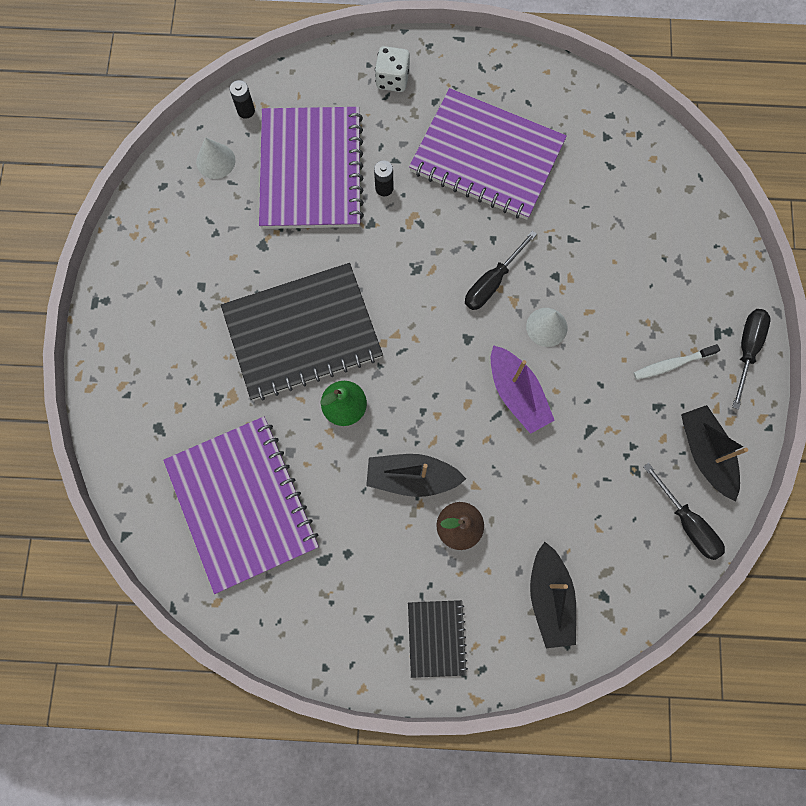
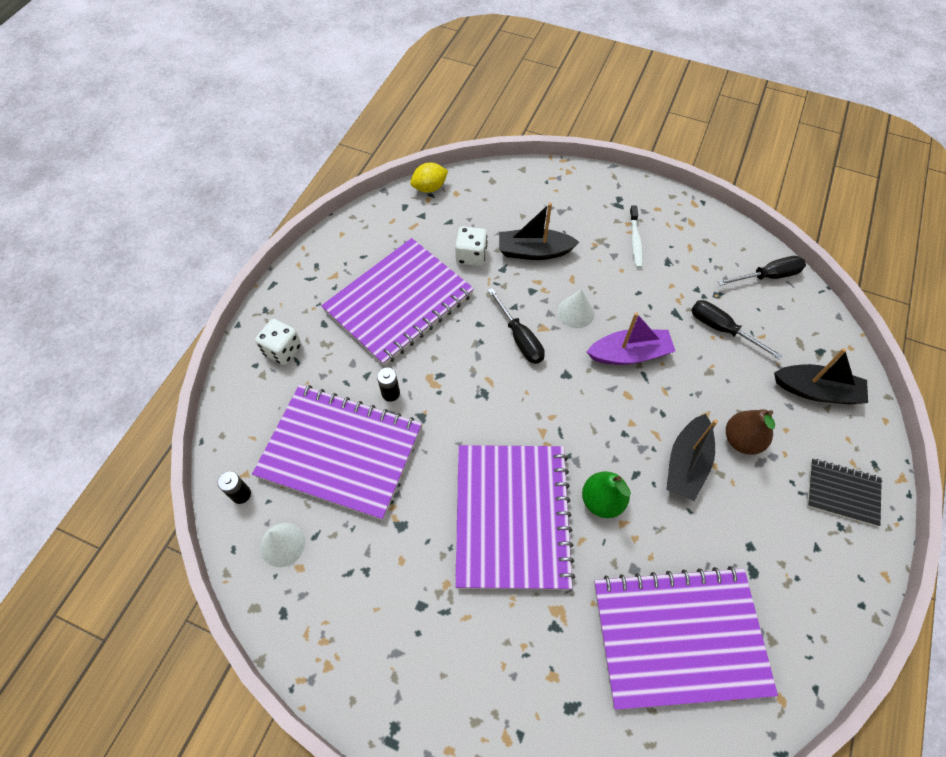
camera: 70 degrees left, 15 degrees down
(302, 333) = (512, 516): black notebook -> purple notebook
(574, 202) = (471, 256): none -> white dice
(648, 130) = (429, 188): none -> yellow lemon
(705, 453) = (714, 246): black boat -> black boat (534, 251)
(746, 350) = (637, 193): black screwdriver -> black screwdriver (722, 329)

